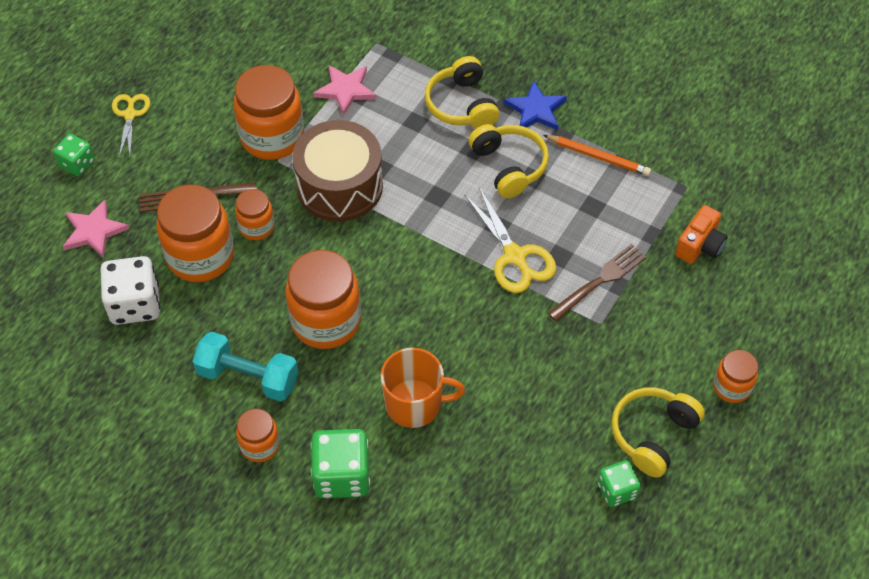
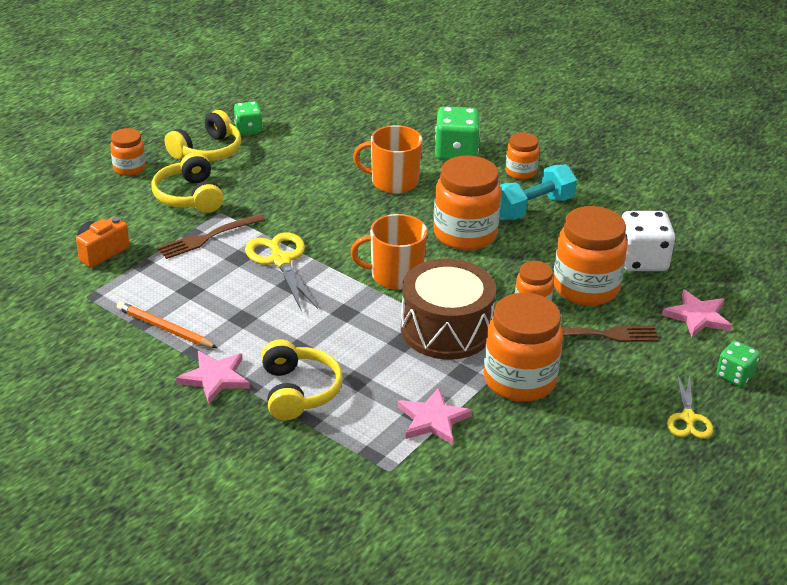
camera: 175 degrees left, 20 degrees down
(248, 377) = (533, 208): turquoise dumbbell -> turquoise dumbbell turned 60 degrees counterclockwise
(395, 250) = (395, 275): none -> orange mug
(509, 166) = (263, 330): yellow headphones -> yellow headphones (189, 196)
(536, 110) = (215, 378): blue star -> pink star

